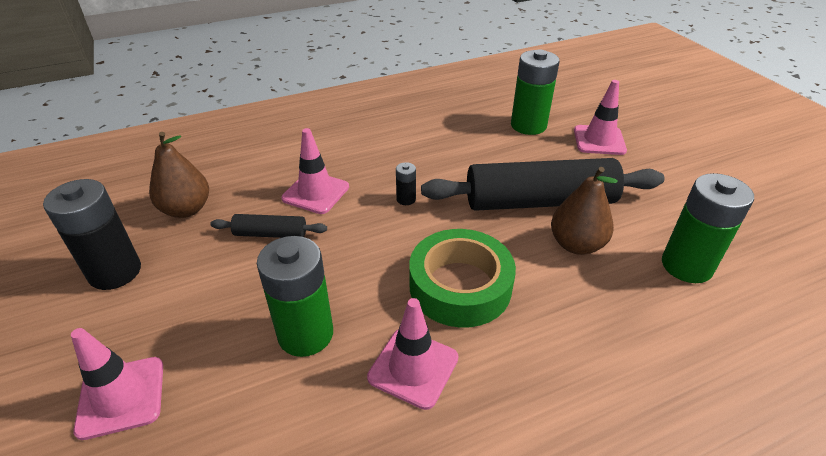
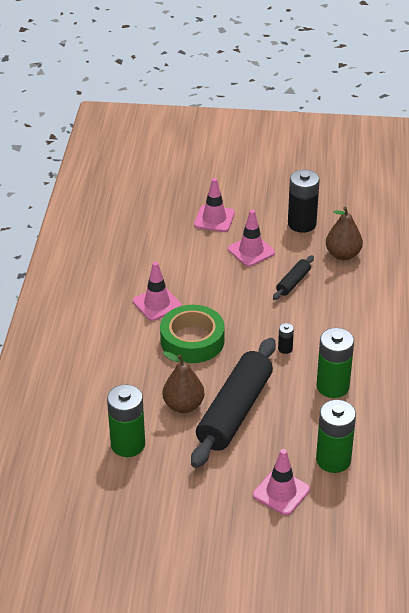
camera: 120 degrees right, 0 degrees up
(305, 334) = (205, 276): green battery -> green battery (332, 386)
(316, 193) = (322, 311): pink traffic cone -> pink traffic cone (251, 251)

